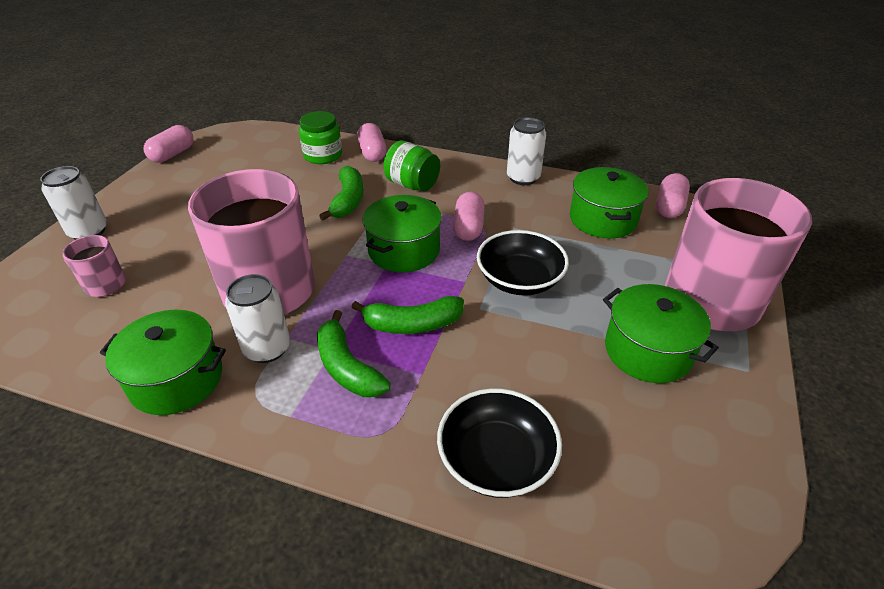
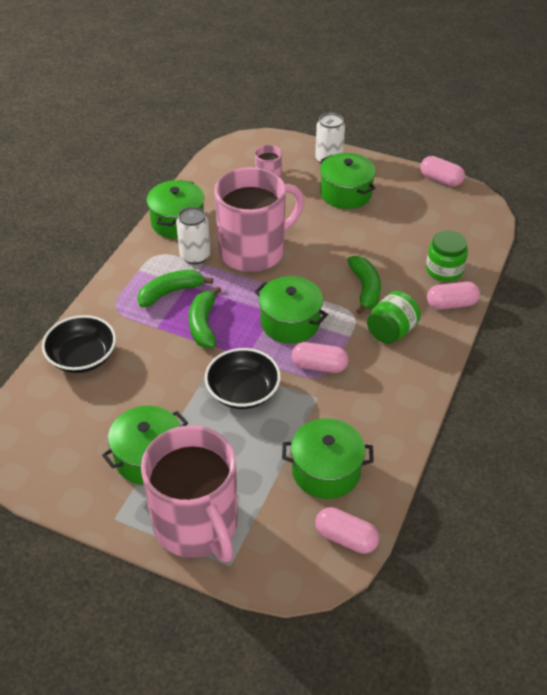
camera: 95 degrees right, 5 degrees up
(170, 216) = (346, 193): none -> green pot
(348, 200) = (365, 289): green banana -> green banana turned 105 degrees counterclockwise
(523, 178) = (405, 418): white can -> none

